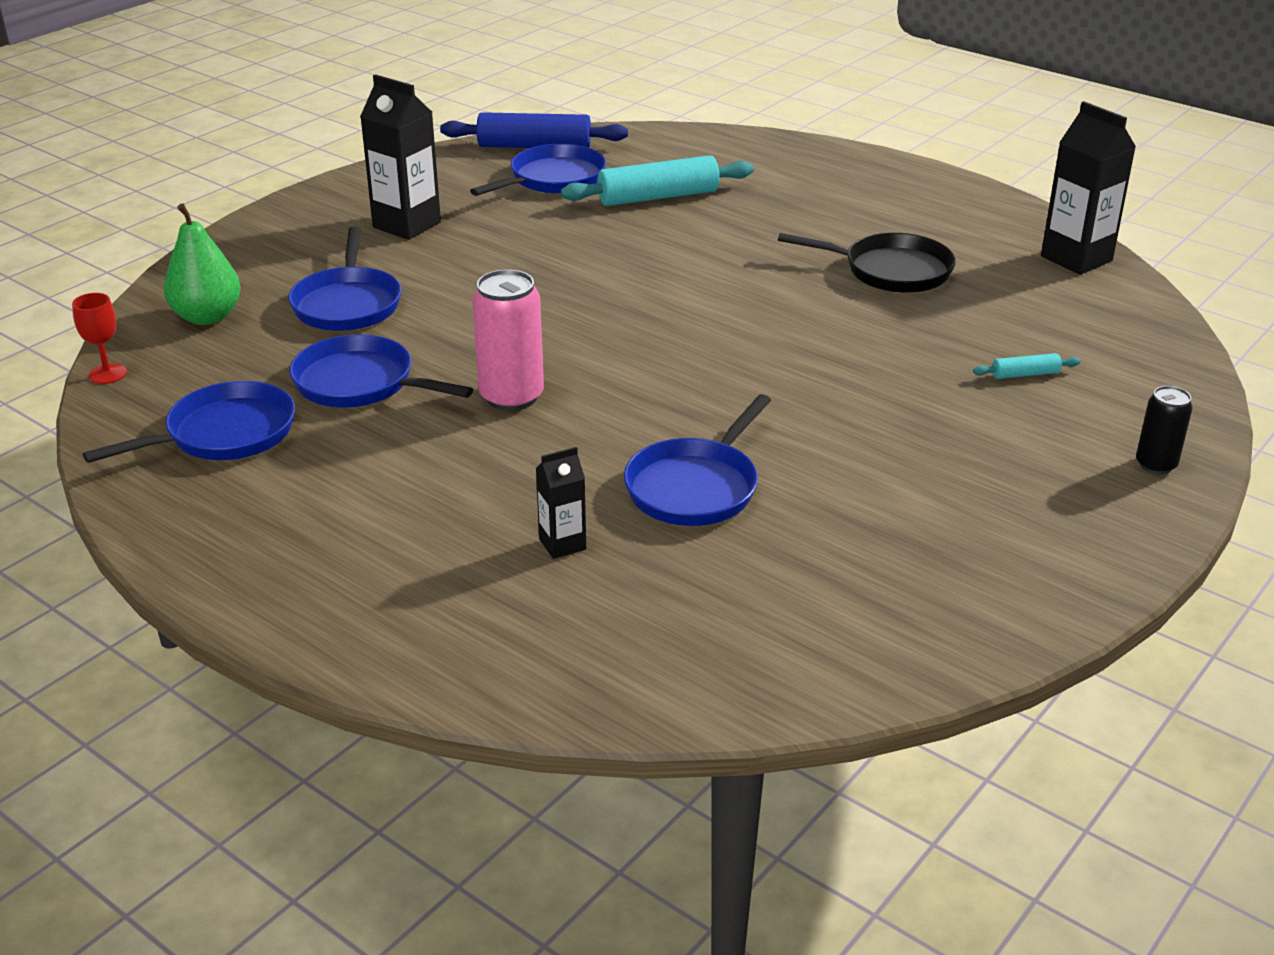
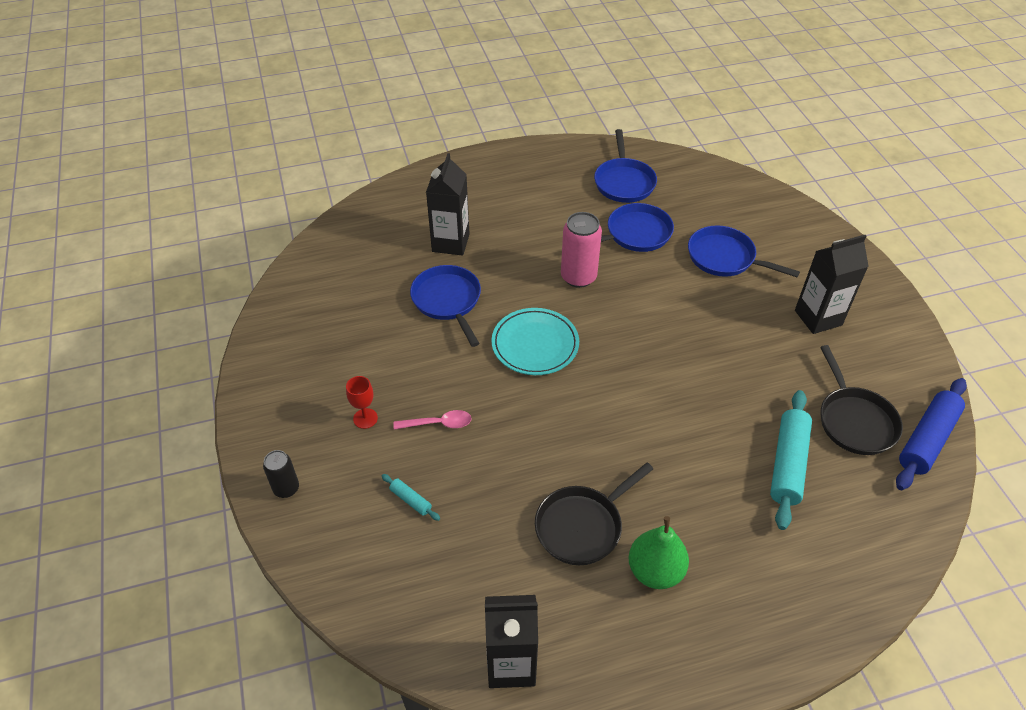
camera: 125 degrees right, 15 degrees up
(107, 374) = (708, 164): red goblet -> red goblet (365, 418)
(207, 317) = (746, 207): green pear -> green pear (655, 571)
(553, 179) = (854, 421): blue pan -> black pan
(562, 544) = (450, 243): black carton -> black carton, size x1.85
(685, 384) = (535, 344): none -> turquoise plate
(906, 401) = (438, 423): none -> pink spoon
(1025, 374) = (410, 500): turquoise rolling pin -> turquoise rolling pin turned 75 degrees counterclockwise

